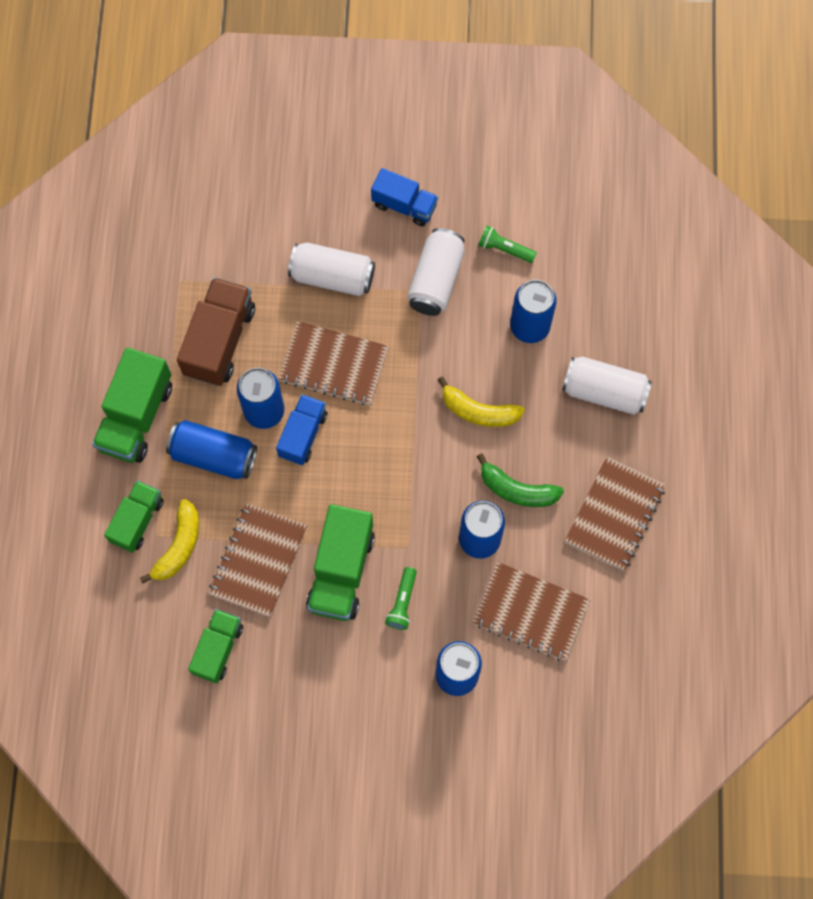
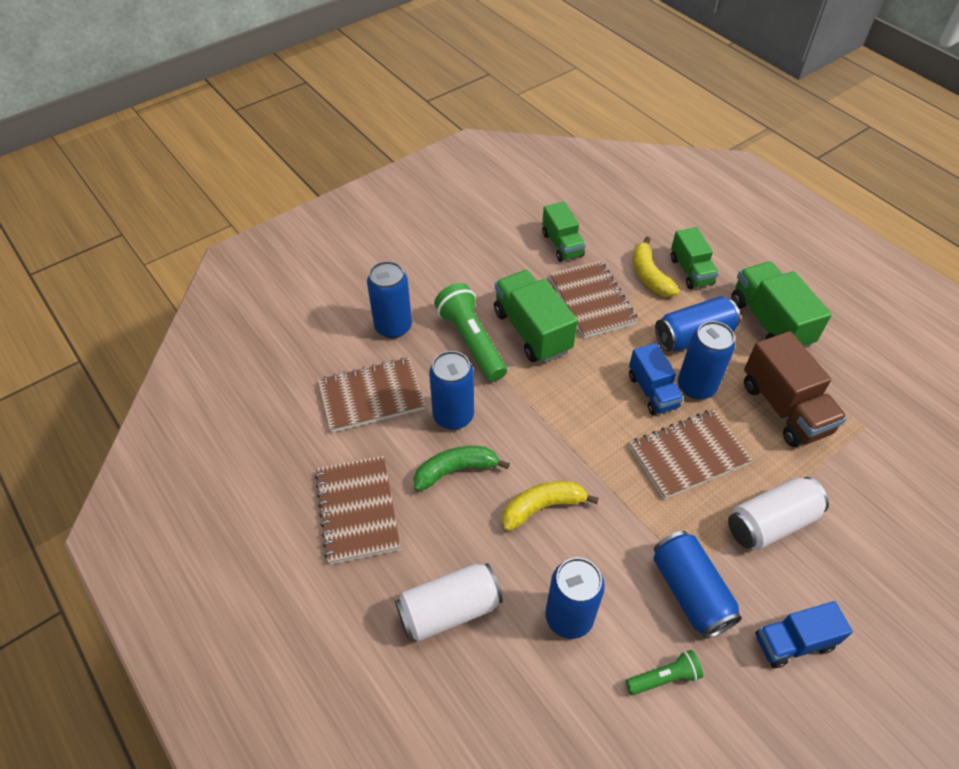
camera: 140 degrees right, 20 degrees down
(402, 602) = (471, 341): green flashlight -> green flashlight, size x1.88
(436, 280) = (690, 592): white can -> blue can

